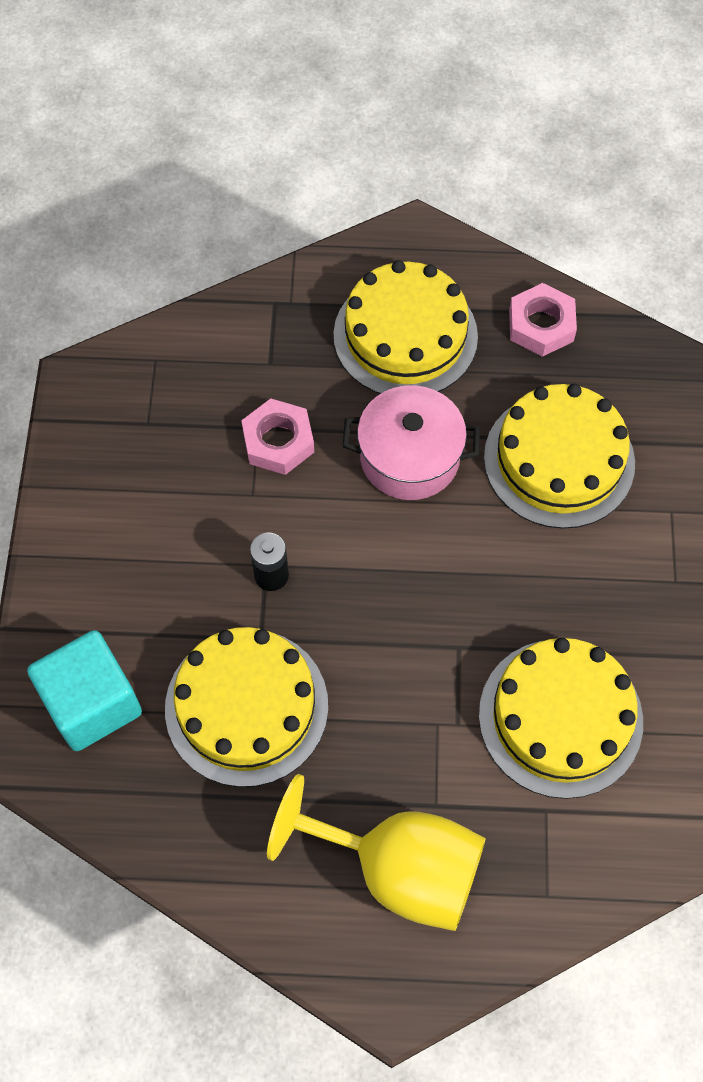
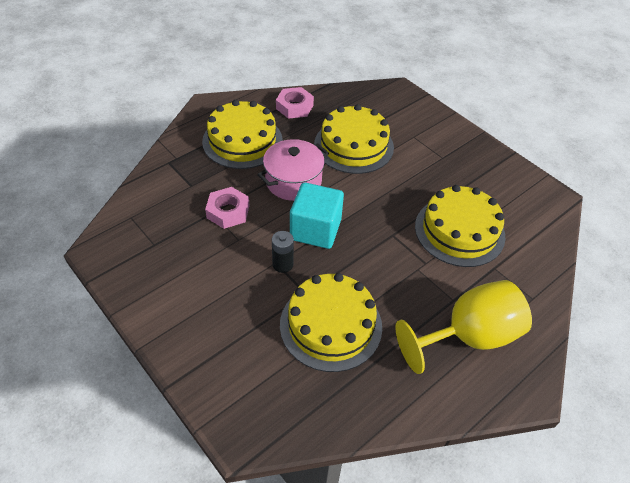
camera: 45 degrees left, 15 degrees down
(92, 703) = (254, 383): turquoise cube -> turquoise cube (315, 230)

